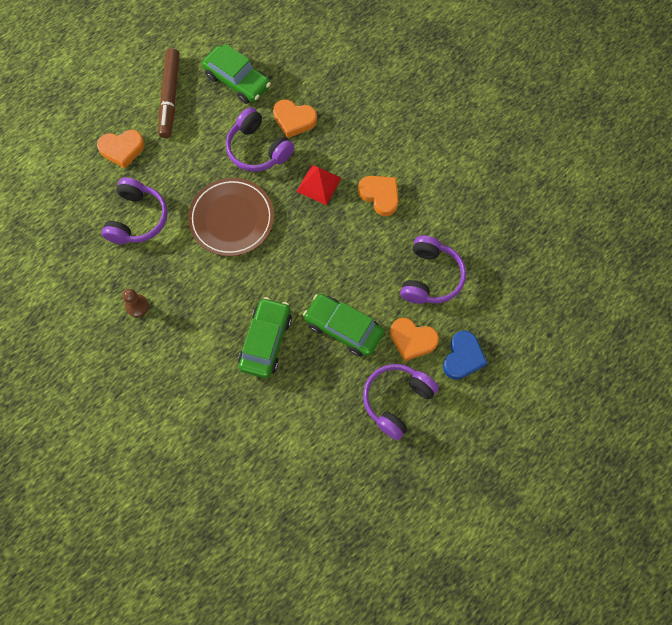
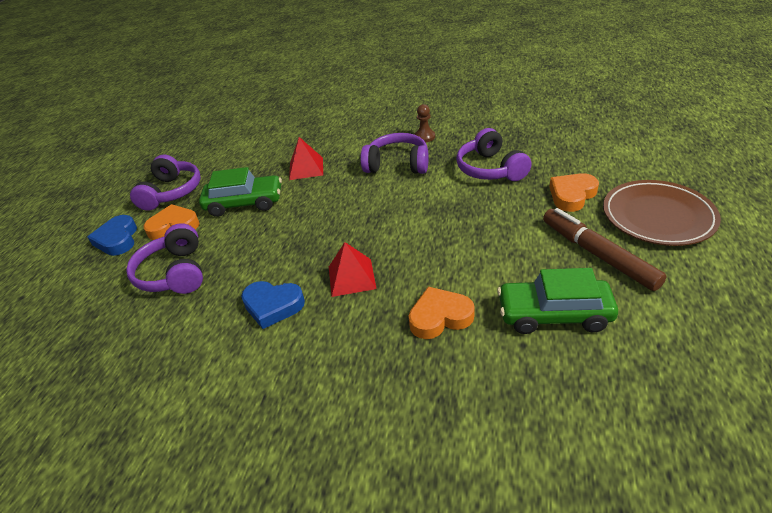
camera: 150 degrees right, 30 degrees down
(231, 219) = (411, 209): brown plate -> brown plate (657, 216)
(258, 149) = (448, 268): purple headphones -> purple headphones (397, 164)
(265, 341) = (306, 168): green car -> red pyramid
(380, 196) = (273, 306): orange heart -> blue heart

